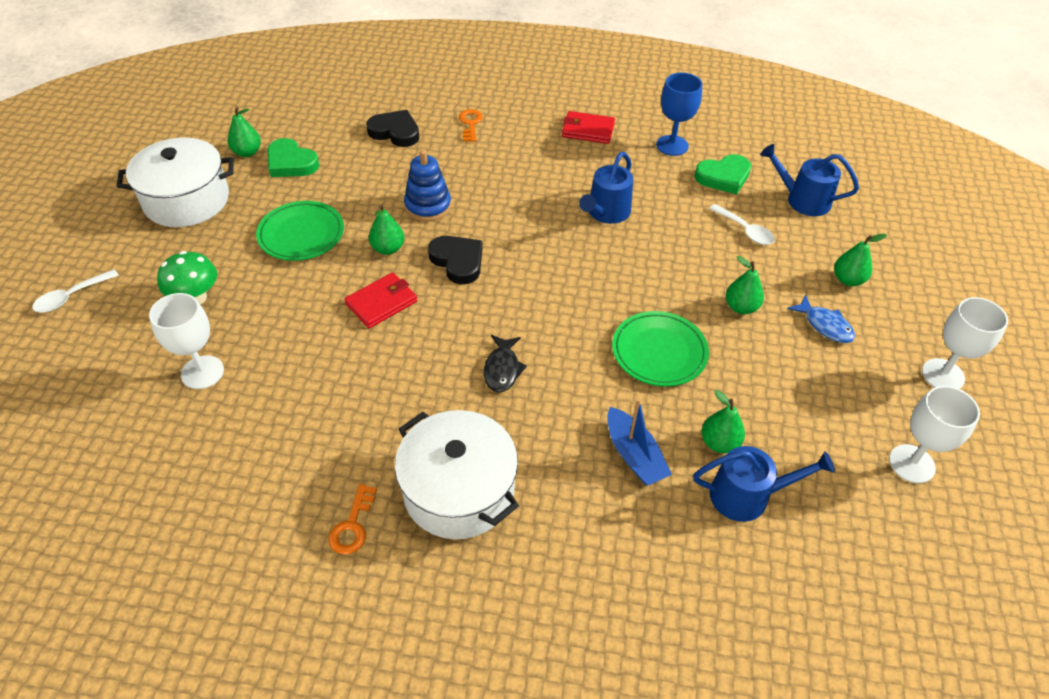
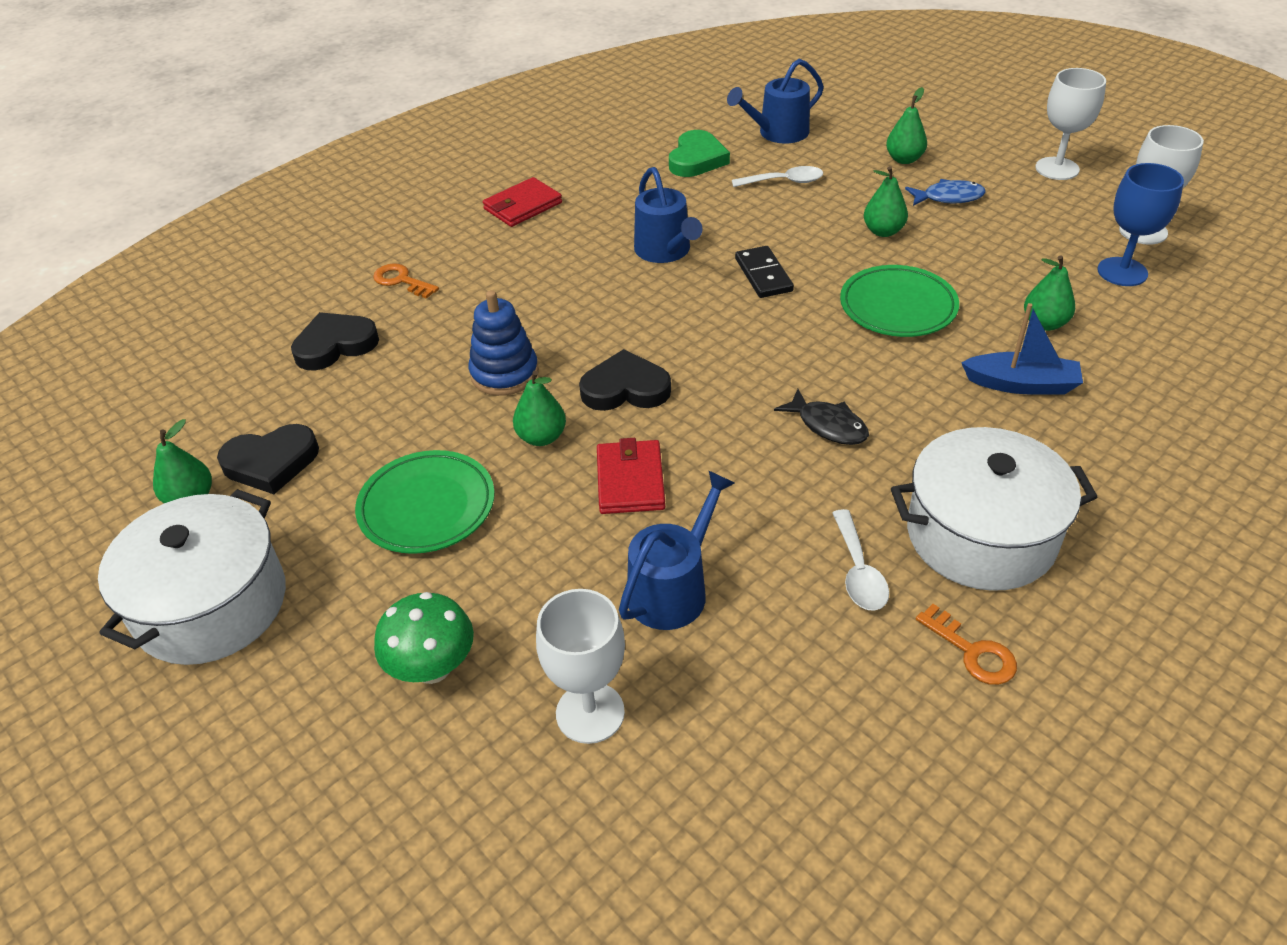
camera: 50 degrees left, 5 degrees down
(71, 297) = (267, 832): white spoon -> white spoon (858, 571)
(291, 163) = (271, 463): green heart -> black heart
(627, 269) = (763, 275): none -> black domino
(672, 145) = (614, 166): blue goblet -> blue goblet (1122, 272)
(746, 495) = (1119, 337): blue watering can -> blue watering can (673, 590)

